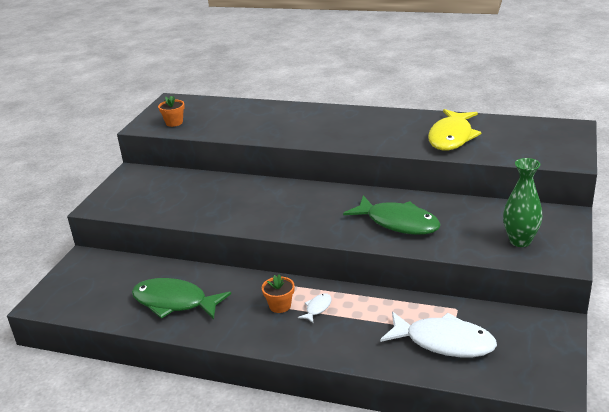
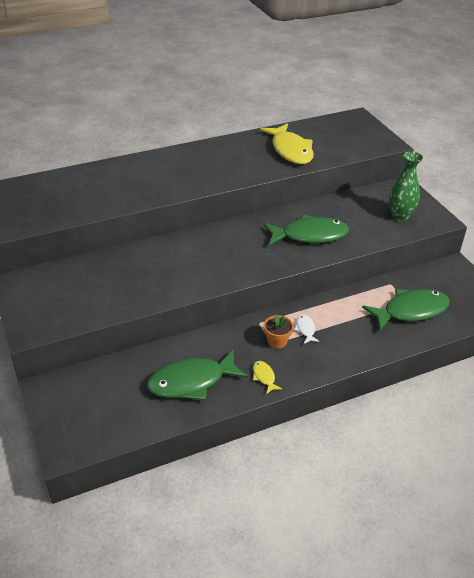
camera: 45 degrees left, 10 degrees up
(174, 122) = (30, 215): orange flower pot -> none
(231, 327) = (264, 377): none -> yellow fish
(444, 342) = (411, 311): white fish -> green fish

